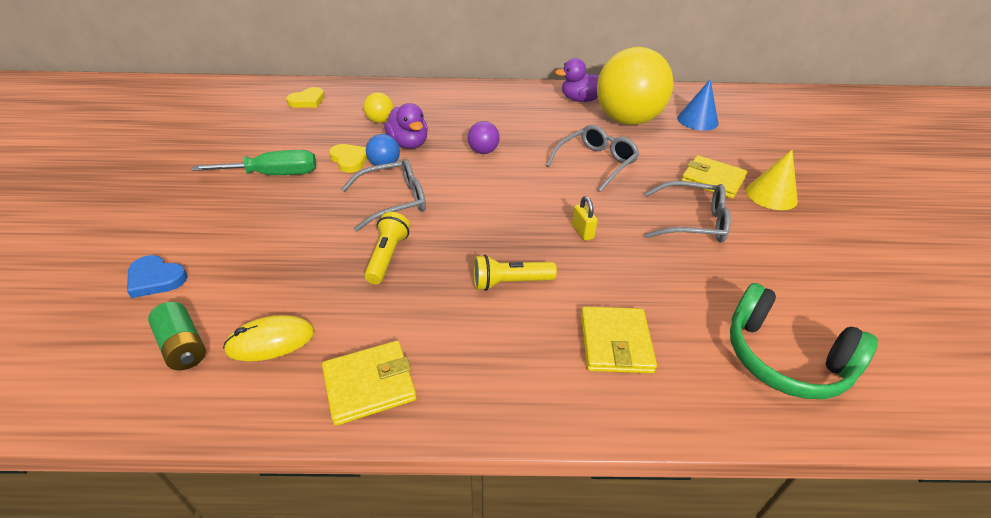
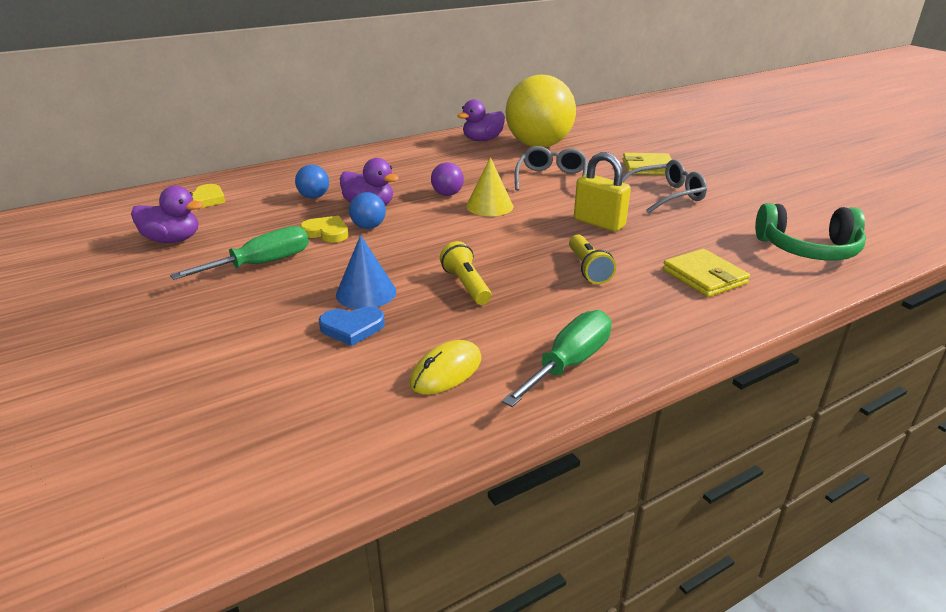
camera: 30 degrees left, 10 degrees down
(156, 279) = (257, 375): blue heart -> blue heart (352, 328)
(183, 346) = (367, 405): green battery -> none
(248, 131) = (172, 240): none -> purple duck
(369, 384) = (569, 363): yellow wallet -> green screwdriver
(380, 121) = (314, 197): yellow ball -> blue ball
(394, 201) = (416, 248): grey glasses -> none
(510, 283) = (588, 269): yellow flashlight -> yellow flashlight turned 60 degrees counterclockwise
(582, 232) = (599, 223): yellow padlock -> yellow padlock, size x1.88
(697, 120) = (591, 133): blue cone -> blue cone (366, 293)
(771, 195) = (696, 166): yellow cone -> yellow cone (489, 206)

